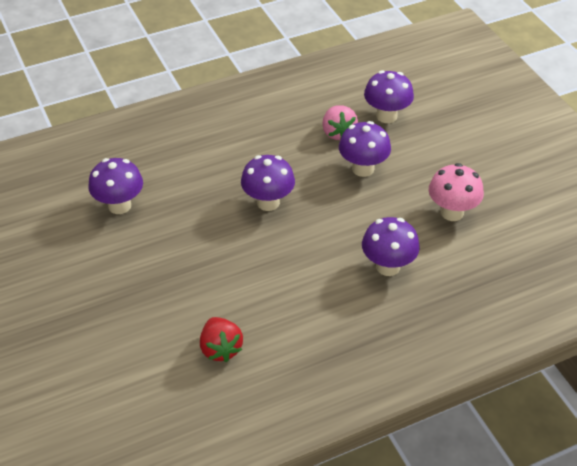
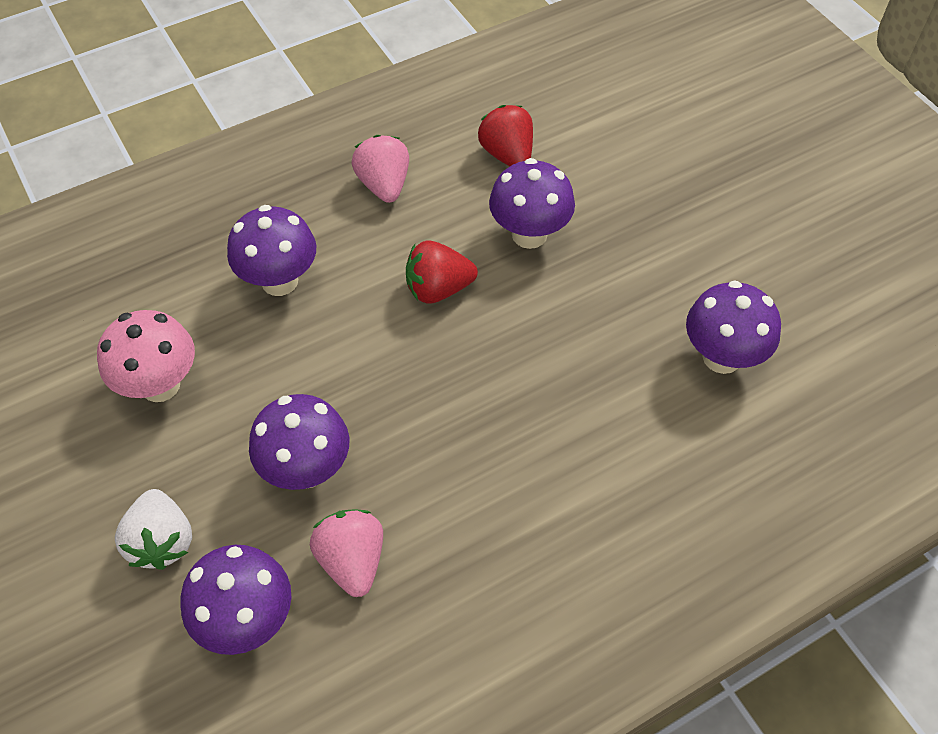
camera: 175 degrees right, 10 degrees up
(268, 202) = (474, 382): purple mushroom -> purple mushroom (529, 234)
(284, 254) = (438, 289): none -> red strawberry
(317, 330) = (384, 185): none -> pink strawberry
(433, 145) = (162, 541): none -> white strawberry

